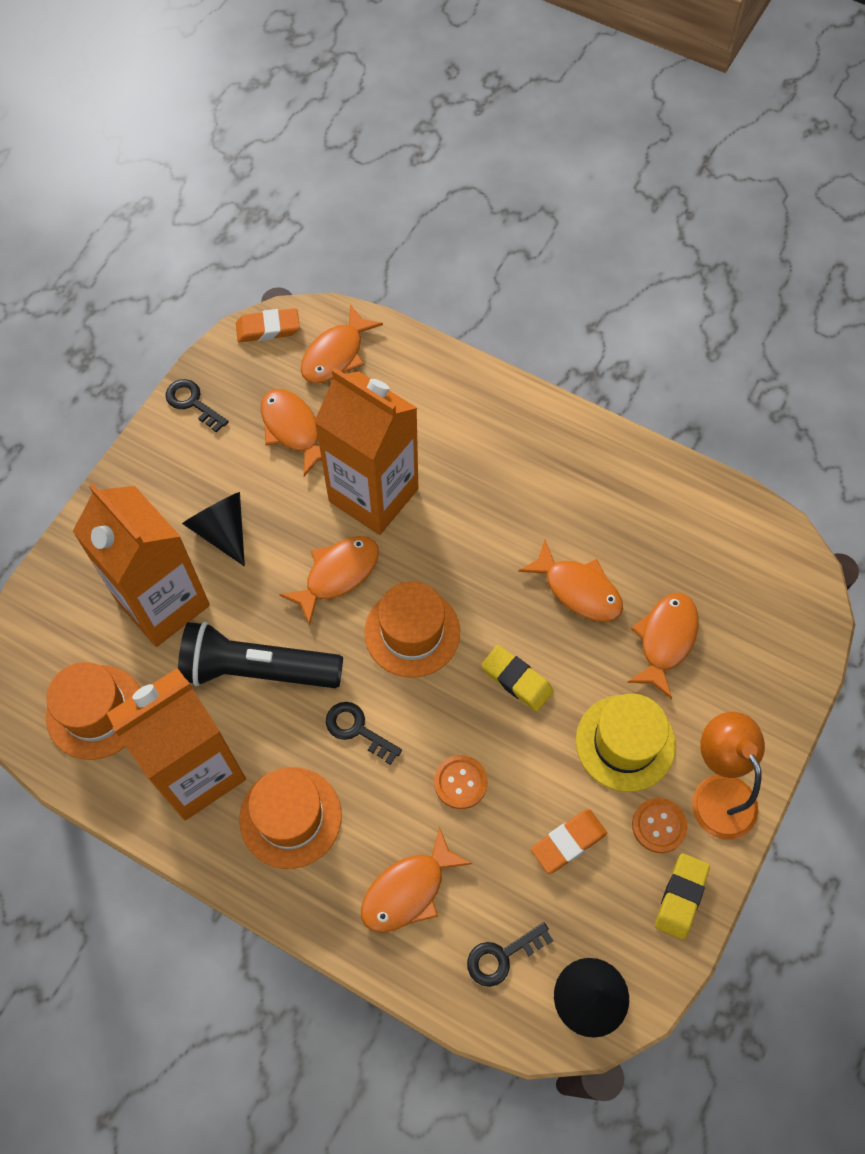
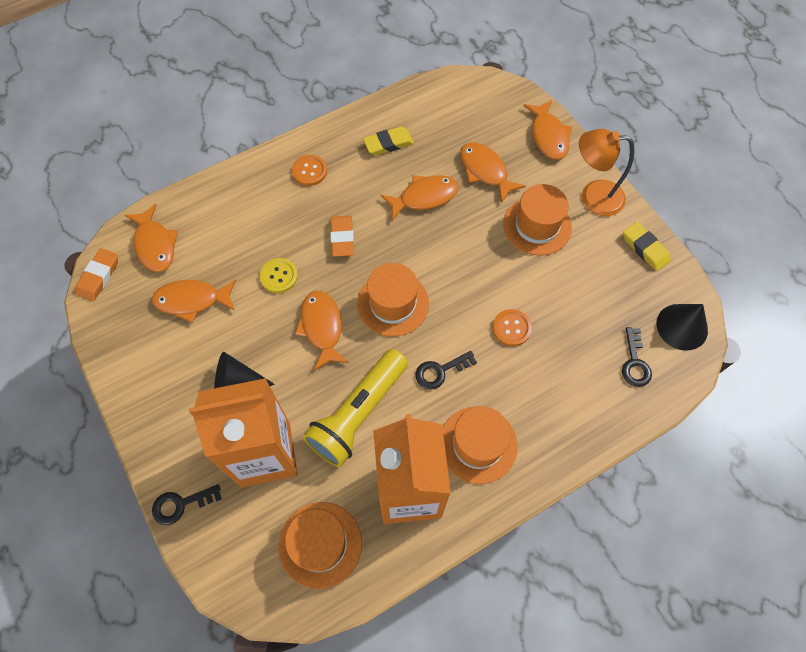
camera: 60 degrees left, 0 degrees up
(193, 403) = (118, 356): black key -> black key (181, 504)
(257, 669) = (358, 414): black flashlight -> yellow flashlight
(373, 495) = (279, 276): orange carton -> yellow button
(408, 890) = (566, 395): orange fish -> orange fish (548, 136)
(516, 680) = (462, 261): yellow eraser -> yellow eraser (388, 144)
(568, 842) = (582, 289): orange eraser -> orange eraser (342, 238)
(625, 743) = (537, 226): yellow hat -> orange hat
(659, 826) = (597, 236): orange button -> orange button (309, 171)

